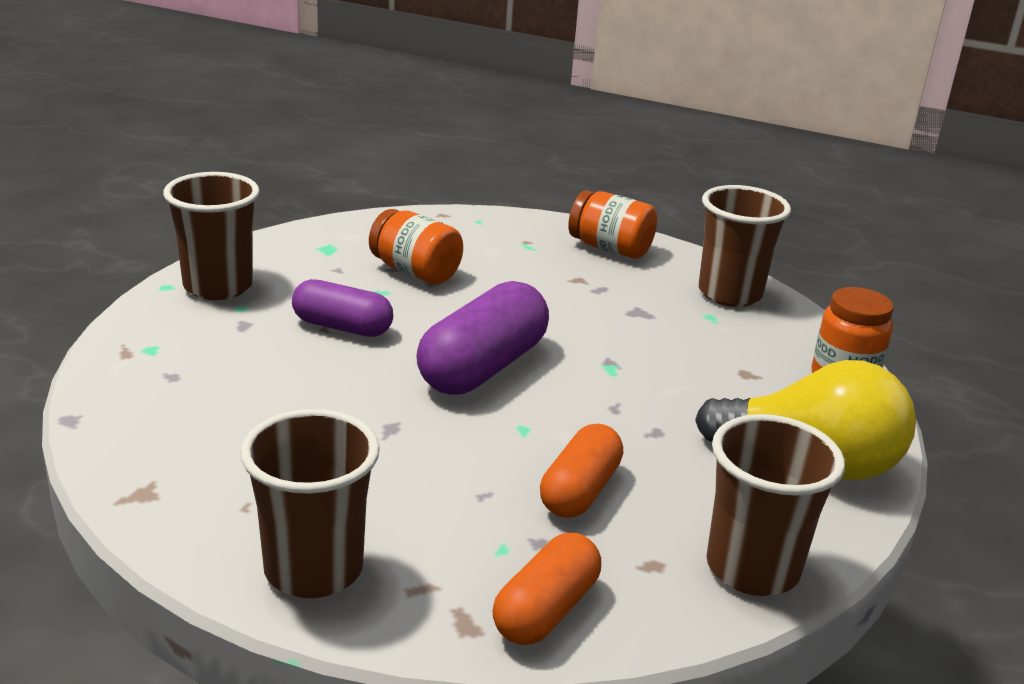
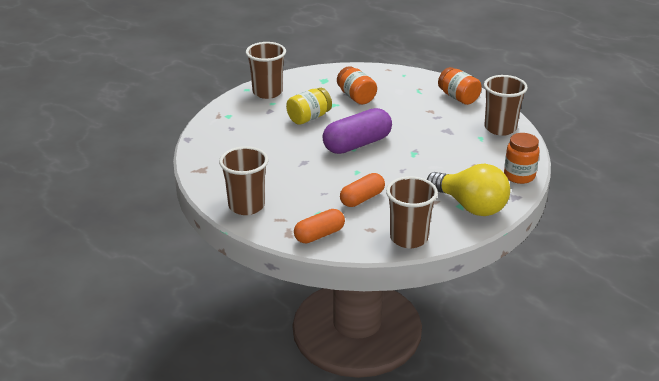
camera: 25 degrees right, 5 degrees up
(342, 327) = (309, 118): purple capsule -> yellow jar

